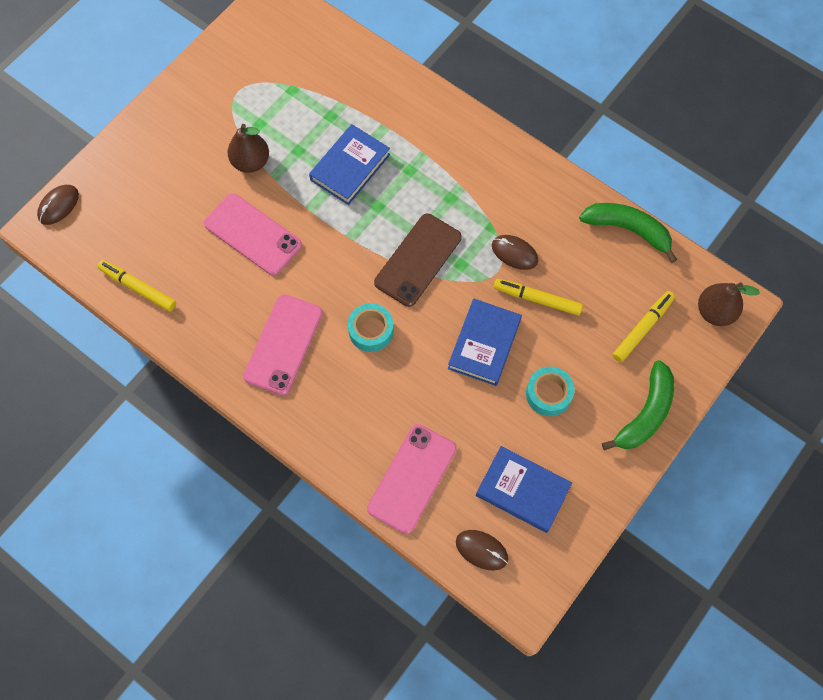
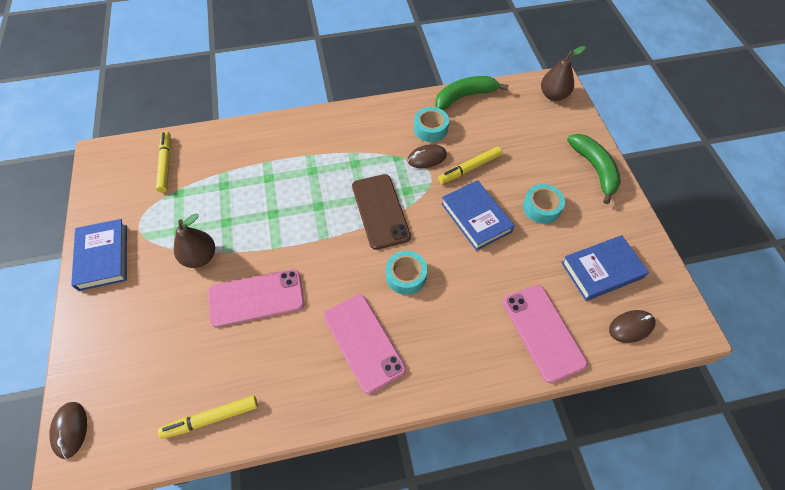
camera: 50 degrees left, 10 degrees down
(350, 167) = (273, 201): blue book -> blue book (103, 257)
(554, 230) = (430, 129): none -> turquoise tape
(642, 328) = (535, 133): yellow marker -> yellow marker (166, 164)

